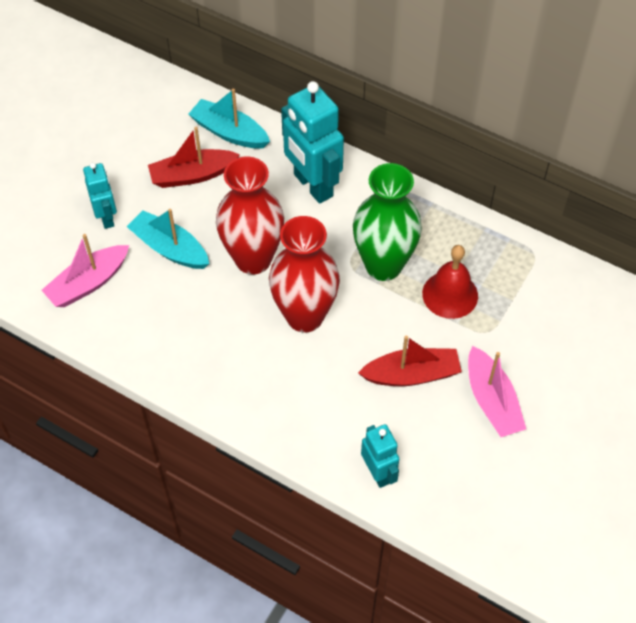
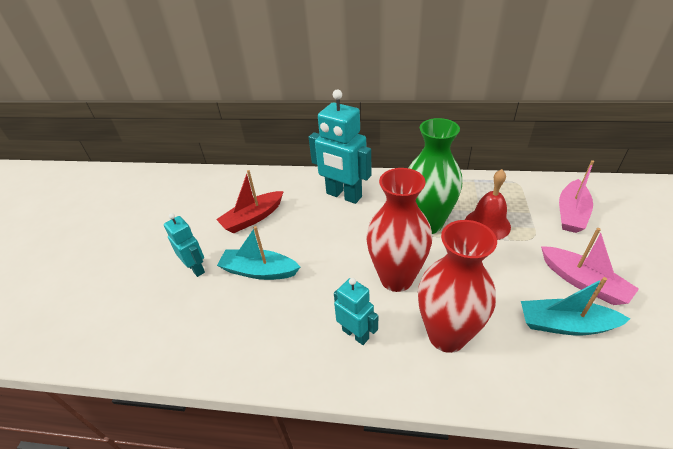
camera: 20 degrees left, 15 degrees down
(88, 283) = (199, 324): pink boat -> pink boat (571, 213)
(229, 132) = (266, 186): turquoise boat -> turquoise boat (565, 324)
(253, 259) = (330, 254): red vase -> red vase (446, 335)
(378, 473) = (555, 383): turquoise robot -> turquoise robot (355, 334)
(412, 374) = (509, 287): red boat -> none

